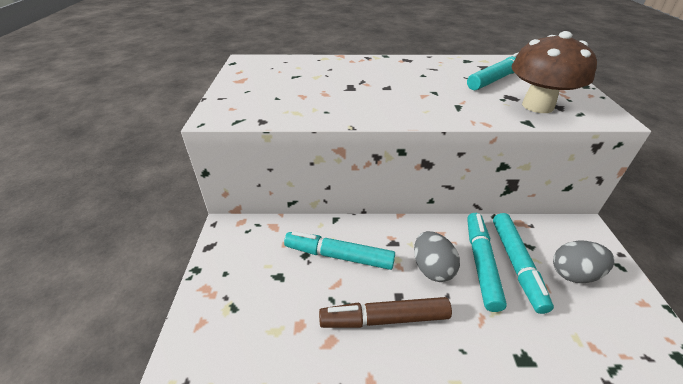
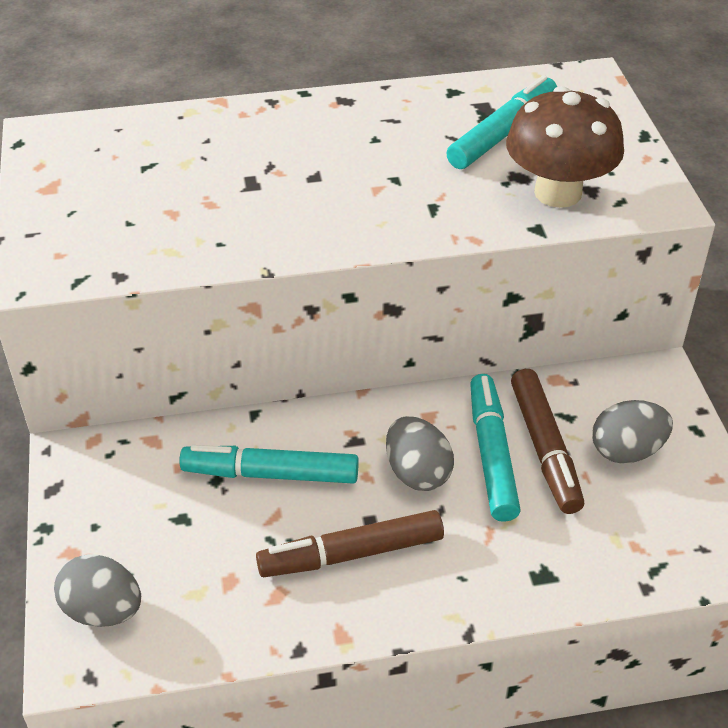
camera: 10 degrees left, 5 degrees up
(211, 333) = (103, 610): none -> grey egg
(516, 264) = (544, 447): turquoise marker -> brown marker

